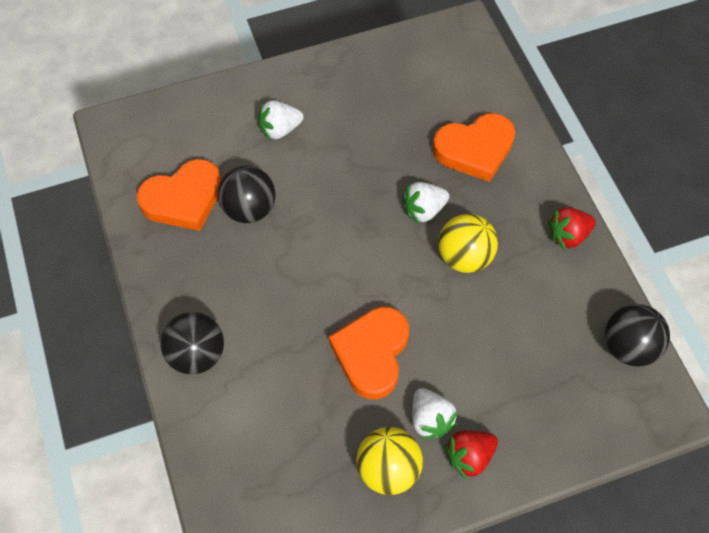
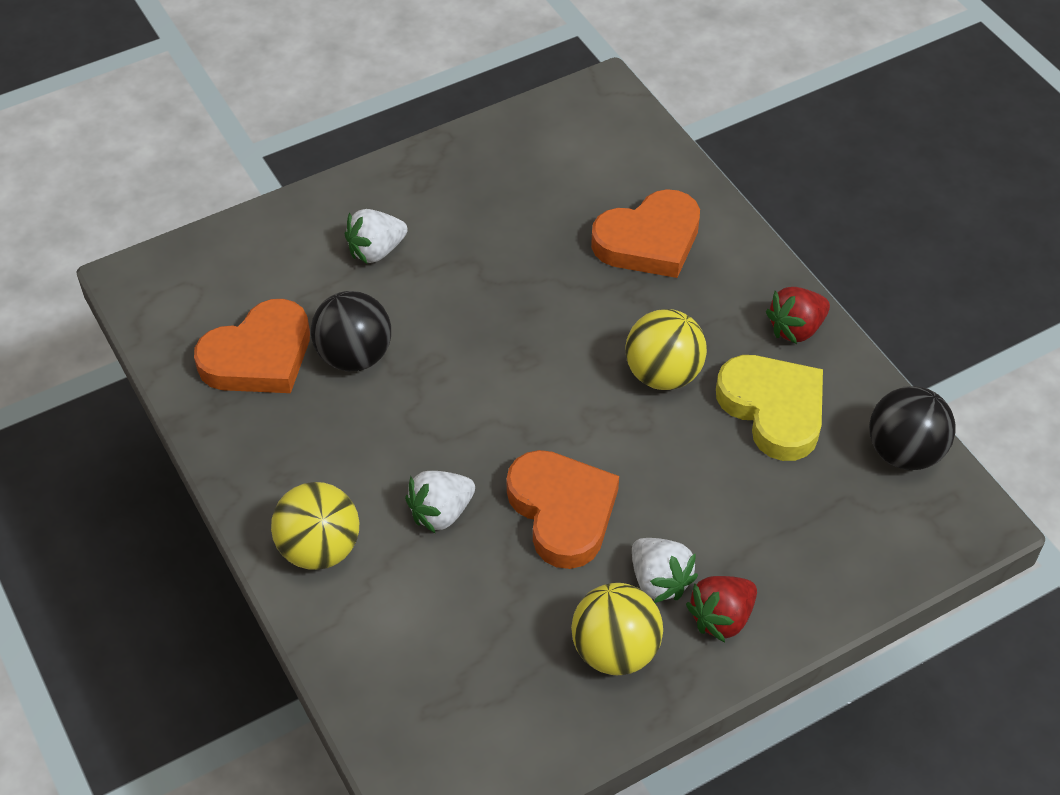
camera: 10 degrees left, 10 degrees down
(197, 354) = (319, 548): black ball -> yellow ball
(372, 353) = (562, 511): orange heart -> orange heart turned 150 degrees clockwise
(424, 210) = (596, 324): white strawberry -> white strawberry (441, 512)
(539, 297) = (773, 409): none -> yellow heart

